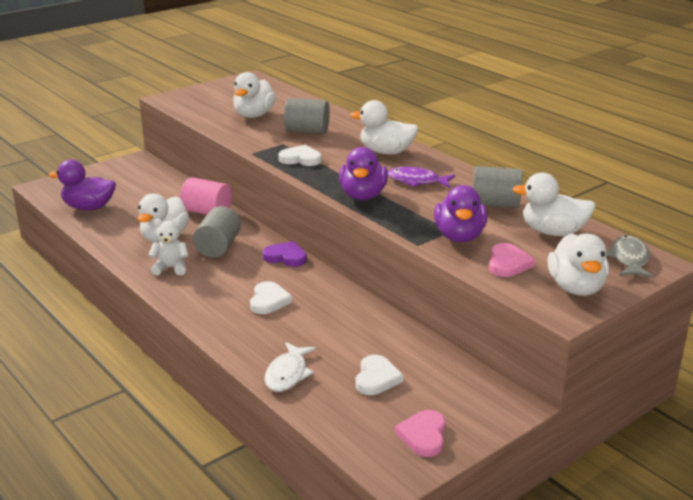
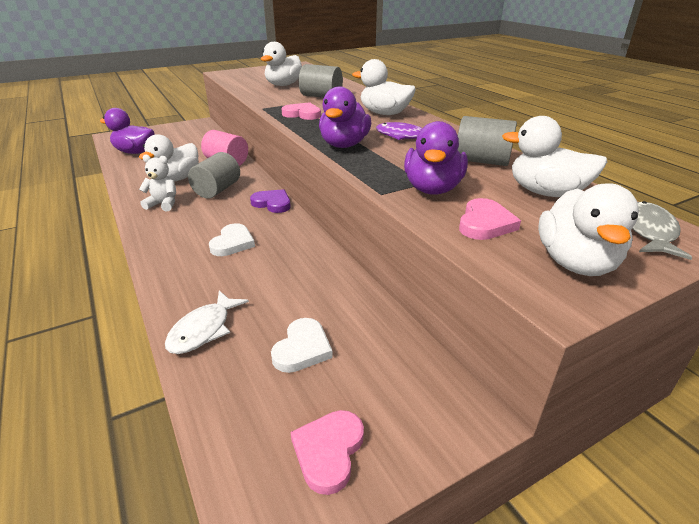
camera: 10 degrees right, 5 degrees up
(301, 159) = (302, 114): white heart -> pink heart

